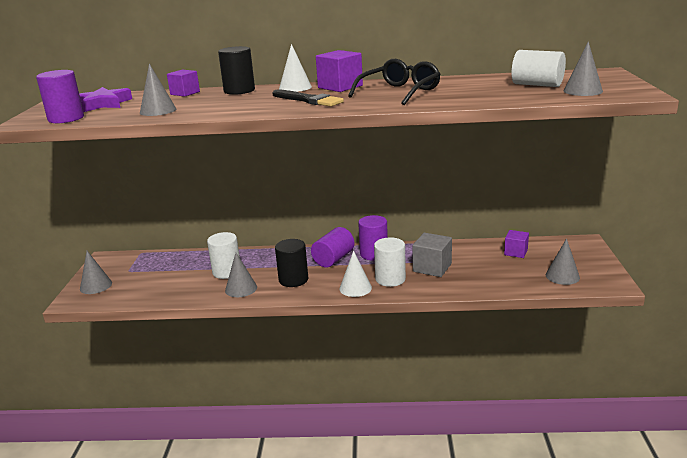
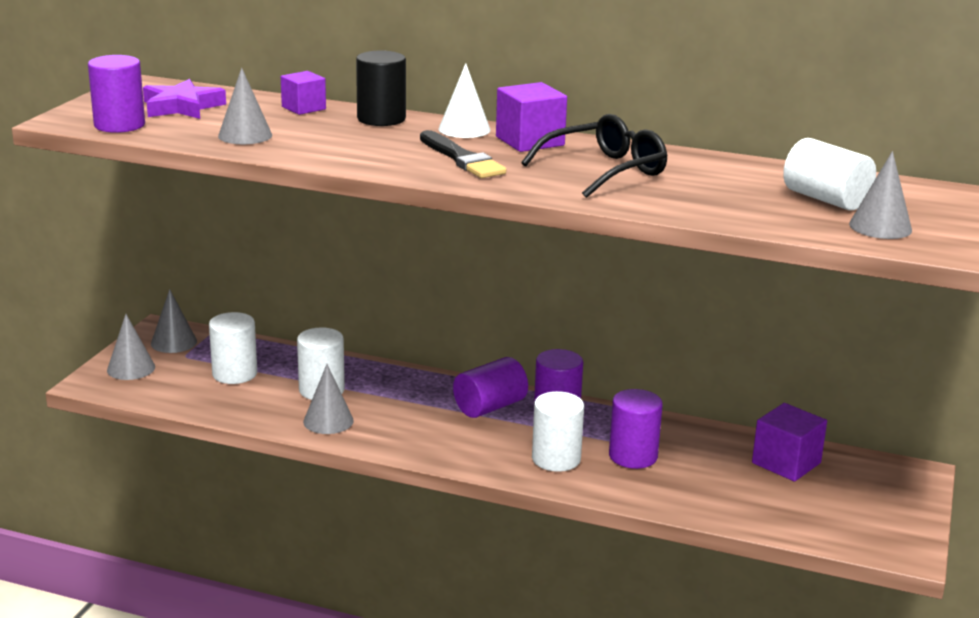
camera: 15 degrees right, 0 degrees up
(166, 274) = (234, 374): none -> white cylinder
(293, 280) = (411, 425): black cylinder -> none
(355, 288) = (495, 460): white cone -> none
(432, 267) = (633, 456): grey cube -> purple cylinder
(515, 252) = (786, 463): purple cube -> purple cube, size x1.51
(562, 276) = (832, 519): grey cone -> grey cone (174, 342)

